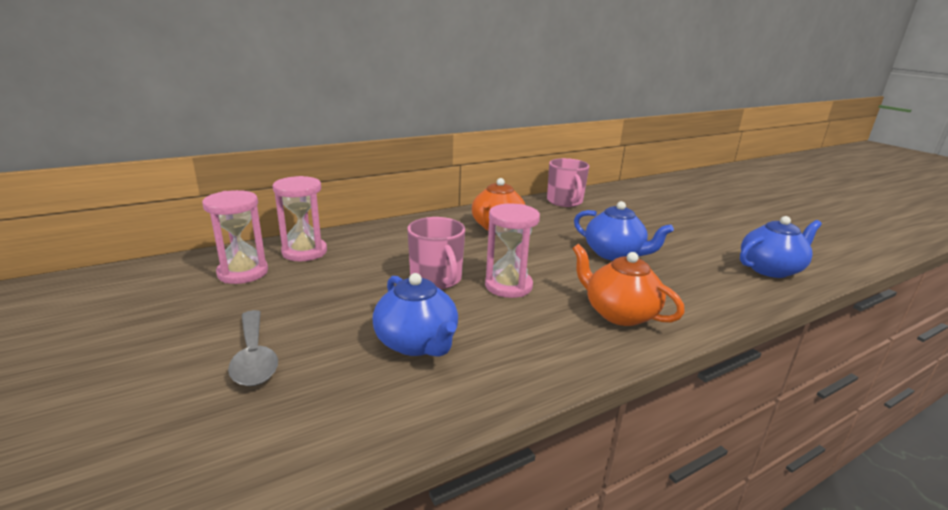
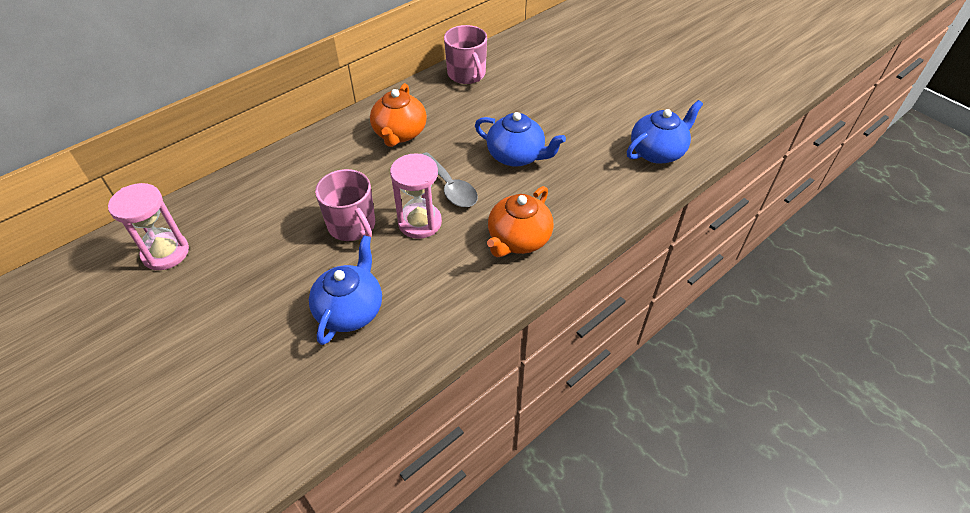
camera: 10 degrees left, 25 degrees up
(254, 357) = (219, 353): grey spoon -> grey spoon (450, 187)
(304, 252) = (215, 211): pink hourglass -> none
(417, 343) = (350, 310): blue teapot -> blue teapot turned 120 degrees counterclockwise
(619, 313) = (518, 239): orange teapot -> orange teapot turned 90 degrees counterclockwise

